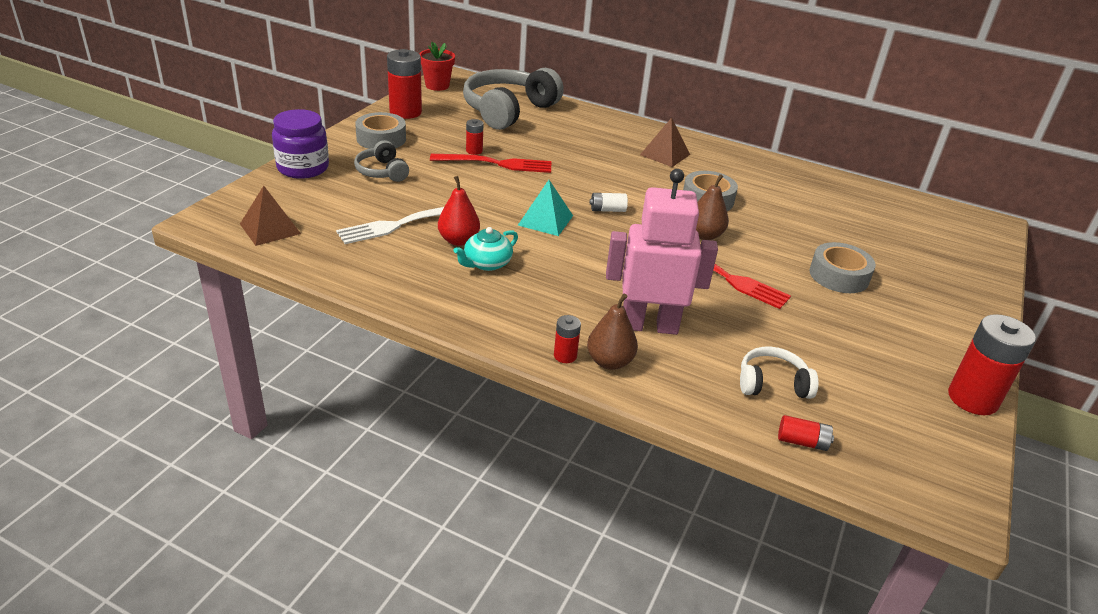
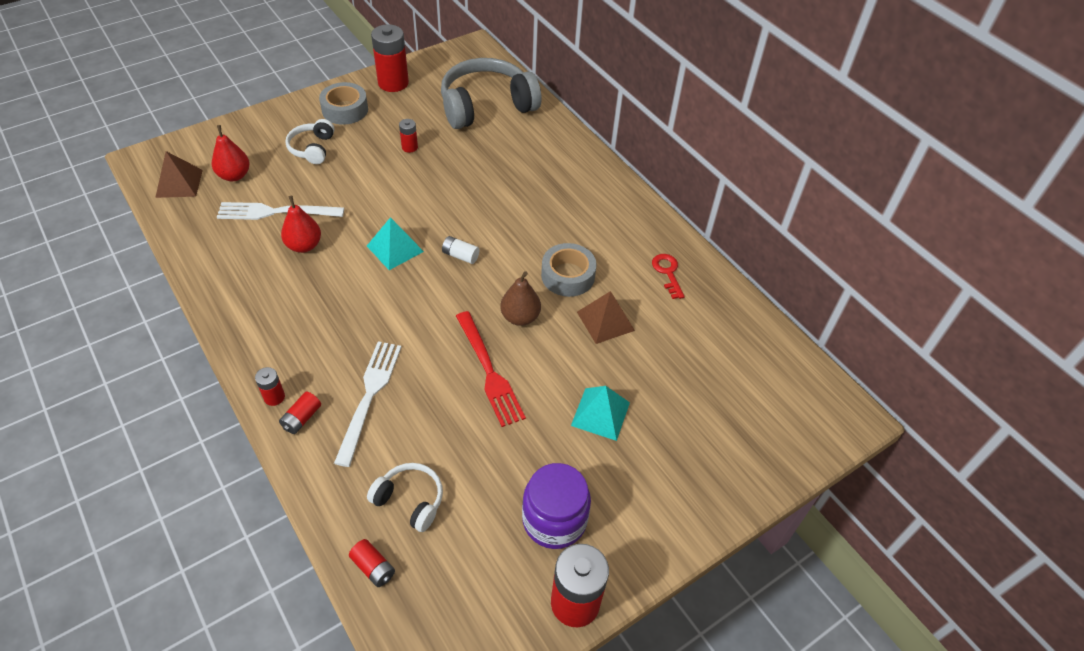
camera: 30 degrees right, 15 degrees up
(303, 168) = (256, 125): purple jar -> purple jar (554, 520)
(324, 209) = (234, 175): none -> red pear
(382, 171) = (312, 148): grey headphones -> white headphones
(437, 86) = (450, 56): red flower pot -> none
(486, 263) = (303, 278): turquoise teapot -> none
(497, 163) = (415, 169): red fork -> none
(609, 362) = (302, 418): brown pear -> red battery
(649, 325) = (369, 396): pink robot -> white fork
(665, 154) = (583, 206): brown pyramid -> brown pyramid (605, 321)
(776, 178) = (667, 273): none -> red key
(839, 276) = (600, 413): grey tape -> turquoise pyramid

